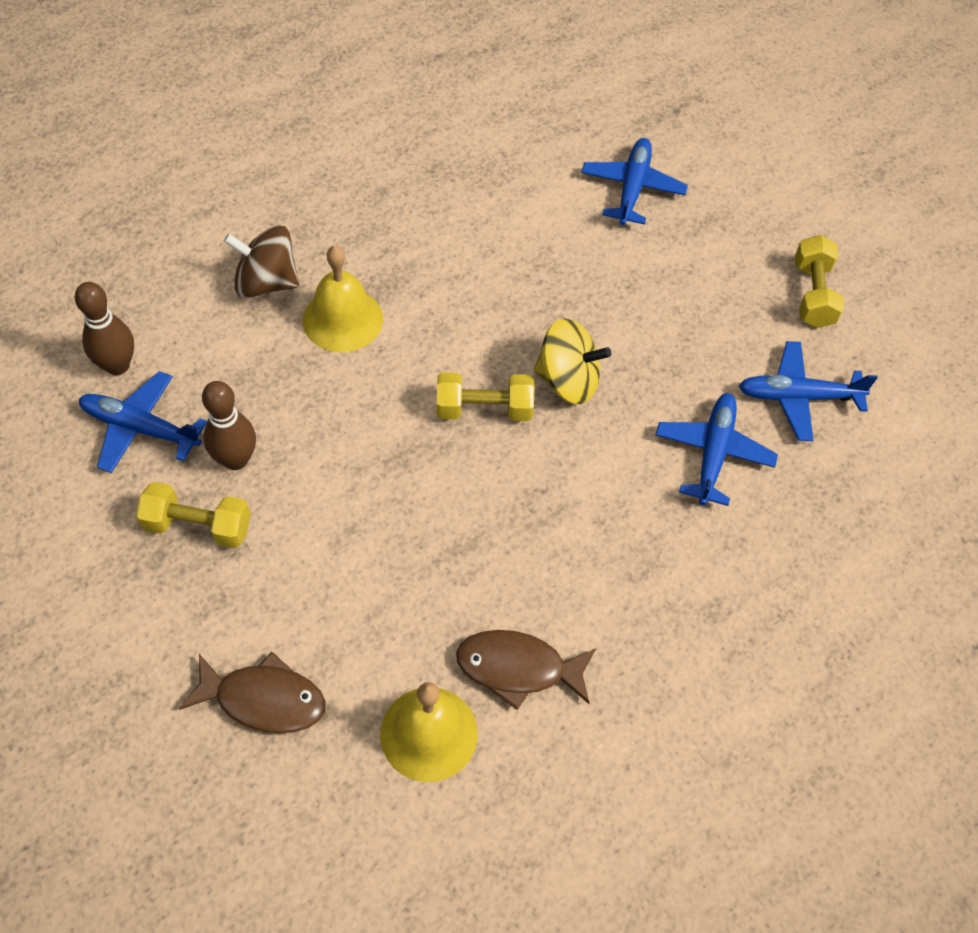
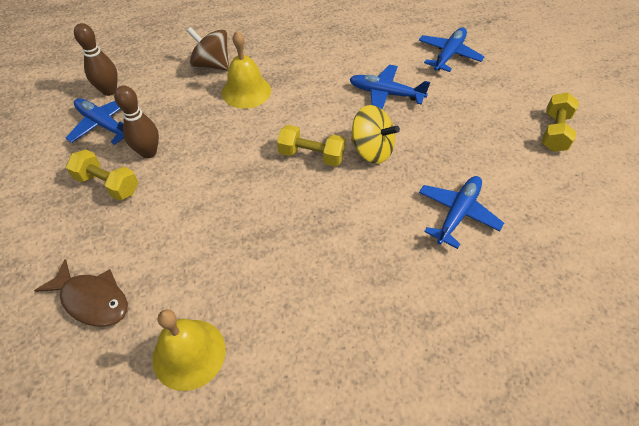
camera: 20 degrees right, 5 degrees down
(518, 668) = (270, 324): brown fish -> none
(798, 397) = (529, 191): blue plane -> blue plane (386, 94)

